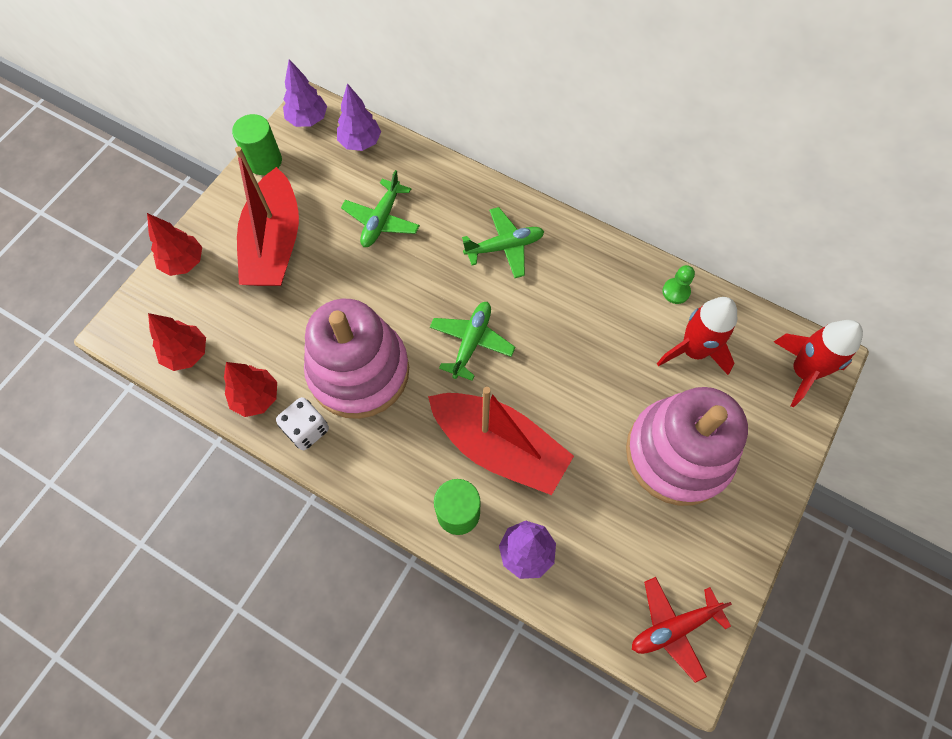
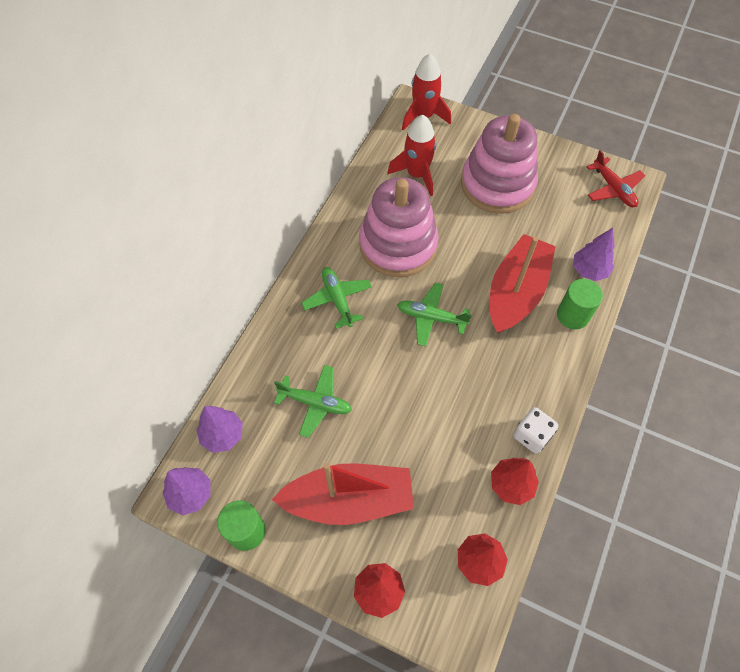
camera: 95 degrees left, 5 degrees down
(359, 371) = (471, 401): pink stacking toy -> pink stacking toy (398, 245)
(676, 291) = (368, 184): green pawn -> none

